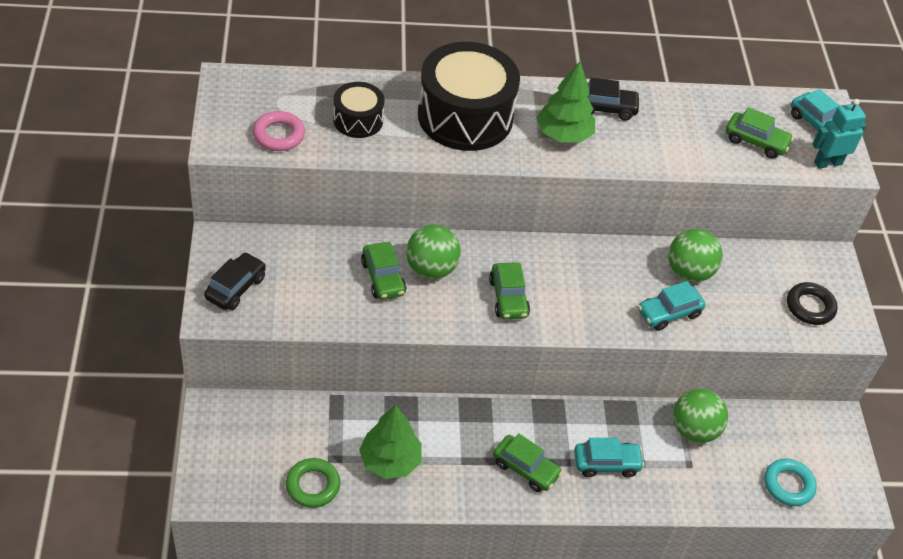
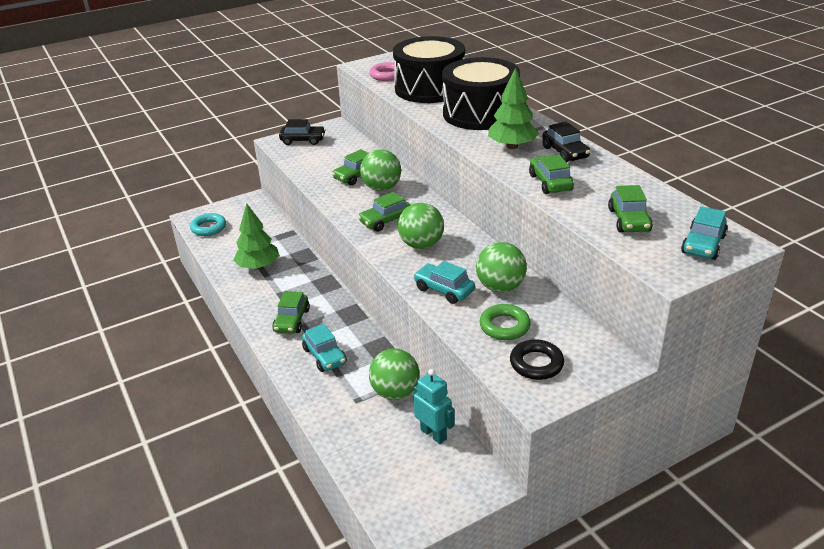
camera: 70 degrees right, 15 degrees down
(313, 485) = (220, 247): green ring -> green ring (504, 326)
(358, 120) = (429, 88): black drum -> black drum, size x1.95
(577, 292) = (421, 245): none -> green ball
(657, 150) = (550, 182): none -> green car
(788, 485) = (381, 469): turquoise ring -> turquoise ring (208, 228)
(827, 163) = (659, 262): turquoise robot -> turquoise robot (433, 434)

